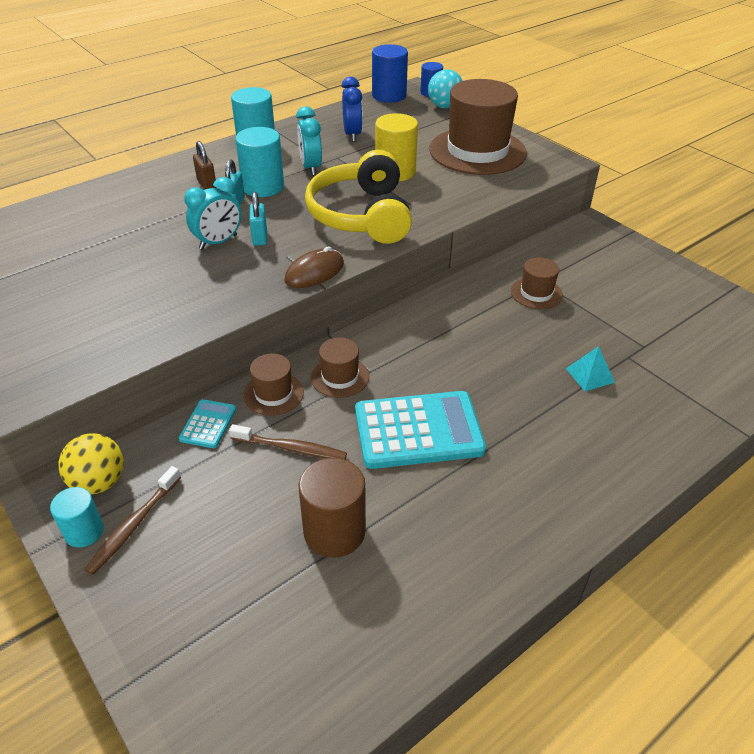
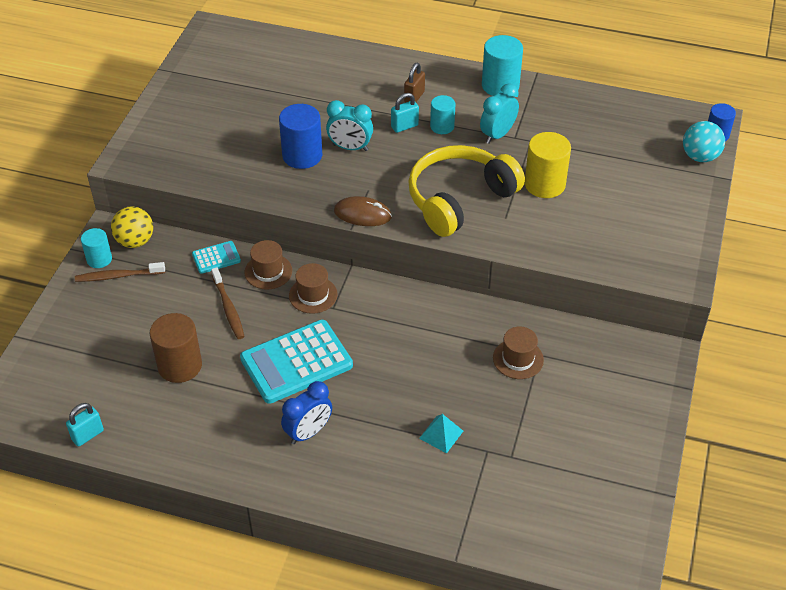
camera: 55 degrees right, 5 degrees up
(260, 237) = (376, 164): turquoise padlock -> turquoise padlock (88, 435)
(263, 187) = (442, 126): turquoise cylinder -> turquoise cylinder, size x0.62
(352, 135) = (577, 129): blue clock -> blue clock (308, 432)
(389, 95) = (676, 112): blue cylinder -> blue cylinder (302, 155)
(418, 430) = (296, 362): turquoise calculator -> turquoise calculator turned 105 degrees clockwise
(477, 151) = (638, 216): brown hat -> none

